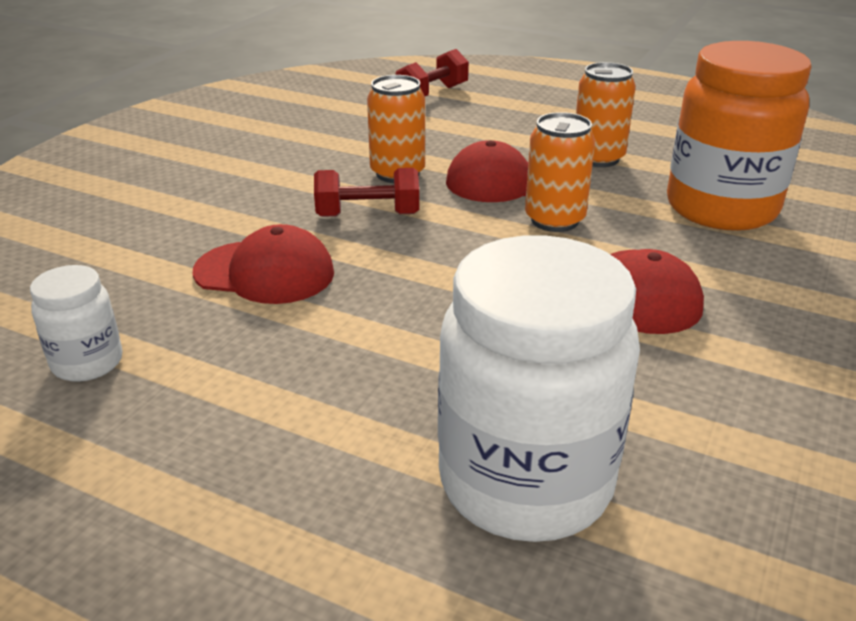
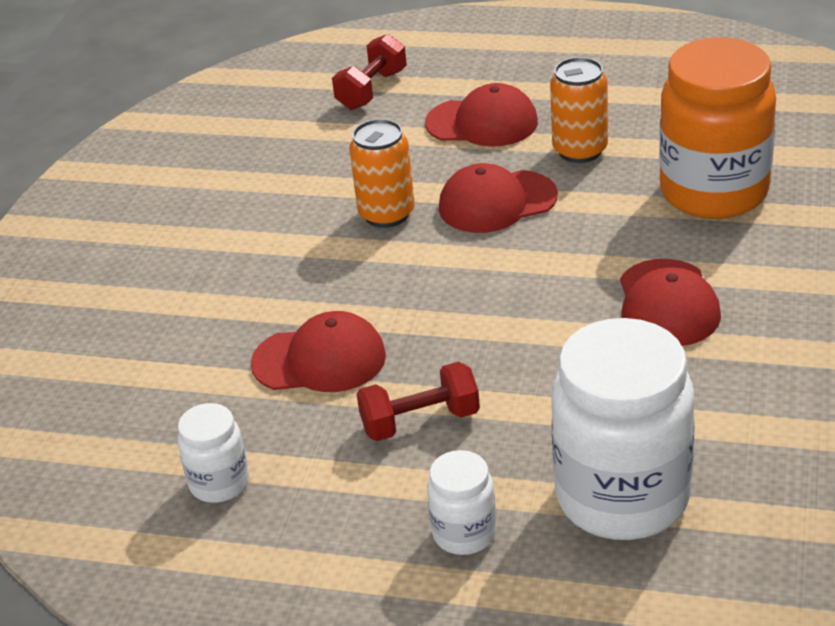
camera: 10 degrees left, 5 degrees up
(314, 480) = (464, 533): none -> white jar
(368, 215) = (382, 273): red dumbbell -> red dumbbell (420, 421)
(516, 127) = (482, 123): none -> red cap
(554, 220) = (563, 240): orange can -> none

